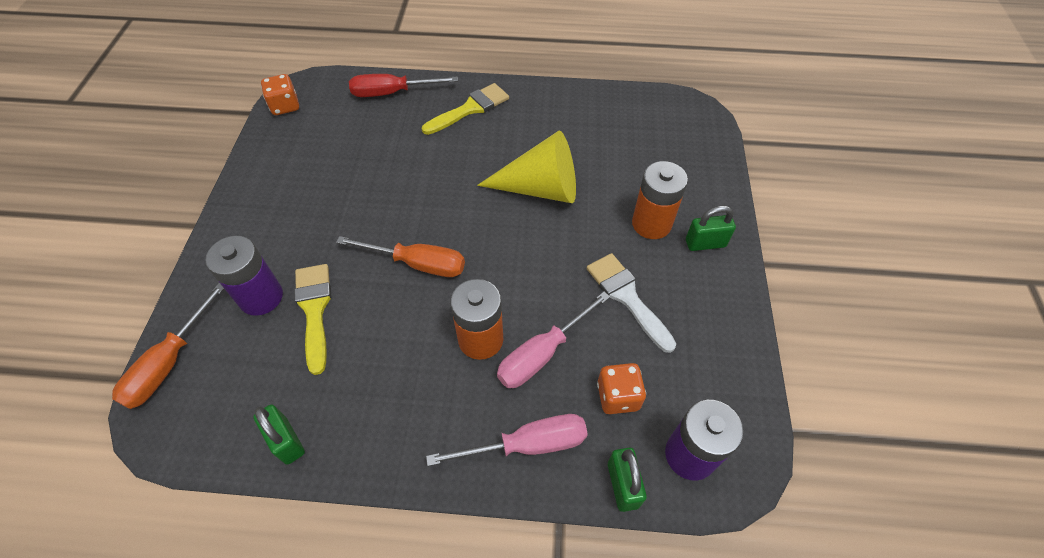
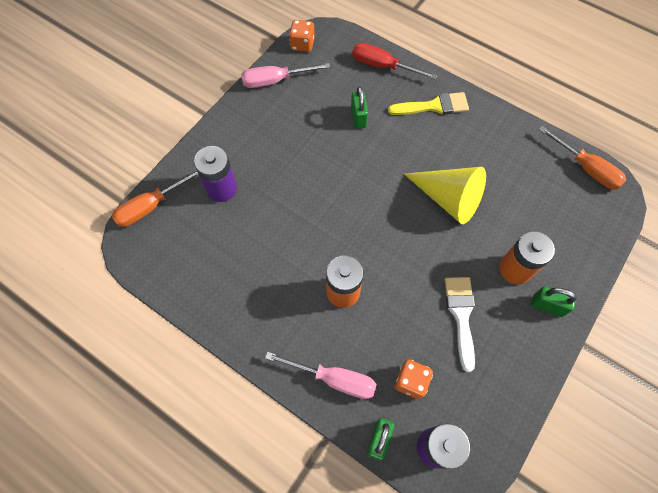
camera: 30 degrees right, 10 degrees up
(286, 441) = (194, 294): green padlock -> green padlock (358, 117)
(314, 310) = (249, 215): yellow brush -> none
(418, 264) = (330, 215): orange screwdriver -> orange screwdriver (586, 168)
(542, 354) = (378, 324): pink screwdriver -> pink screwdriver (275, 81)

